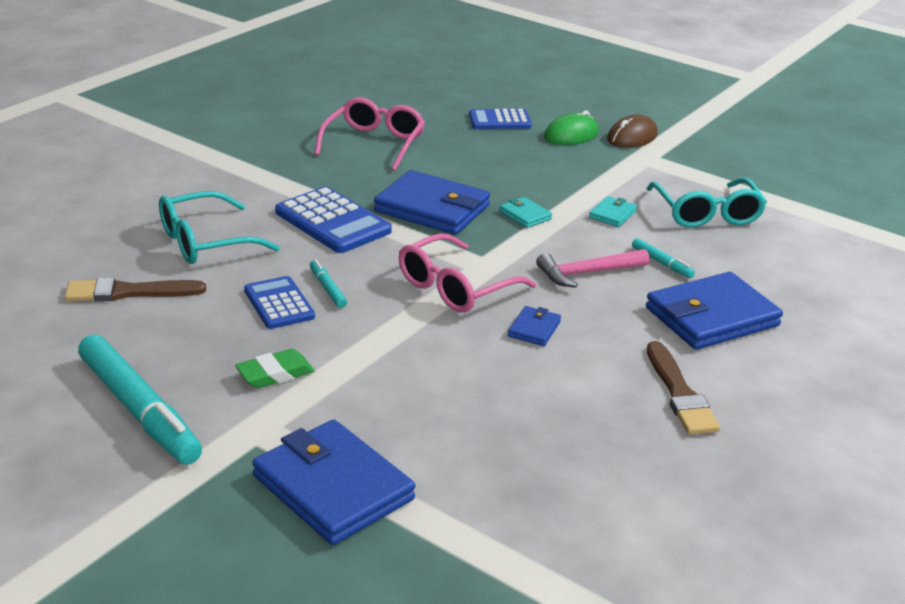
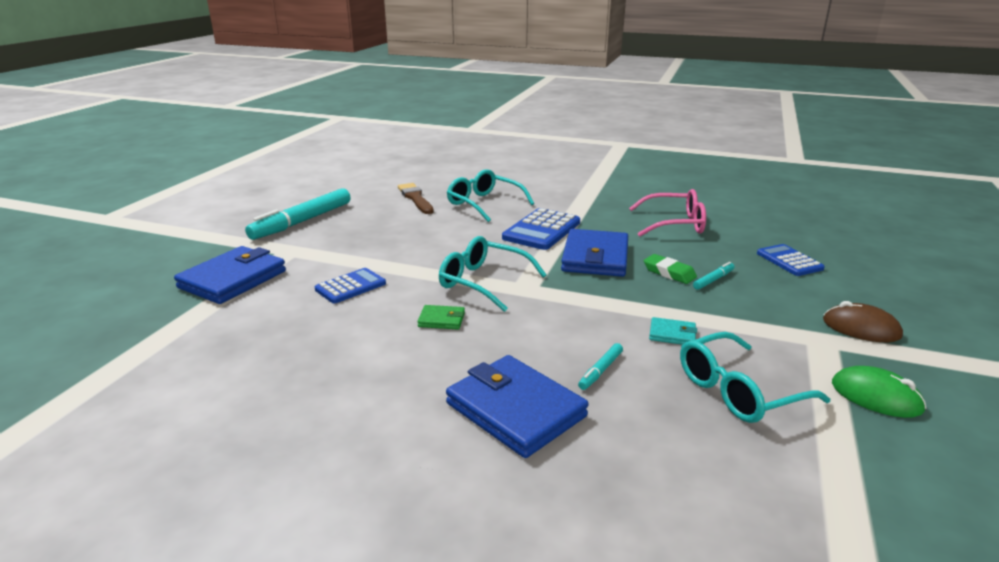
camera: 75 degrees right, 5 degrees down
(275, 374) = (347, 245): green eraser -> green eraser (669, 273)
(279, 304) = (425, 233): blue calculator -> blue calculator (350, 286)
(327, 288) = (453, 243): turquoise marker -> turquoise marker (713, 280)
(455, 287) = (483, 282): pink glasses -> turquoise glasses
(525, 215) = (624, 294): turquoise wallet -> none
(534, 329) = (441, 320): blue wallet -> green wallet
(571, 135) = (812, 296): green mouse -> green mouse (876, 397)
(587, 273) = (549, 333): pink hammer -> none
(680, 393) = (370, 400): brown brush -> none

